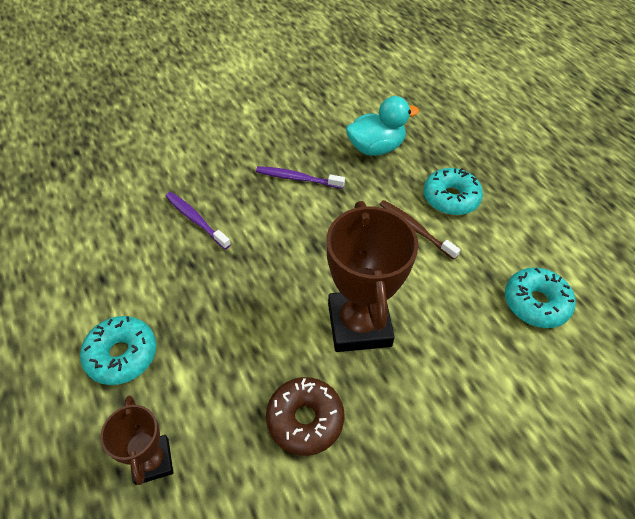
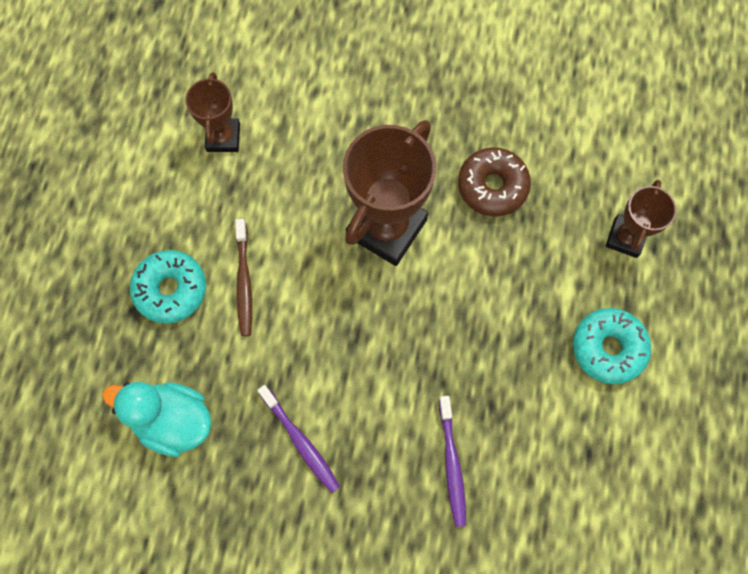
camera: 140 degrees left, 20 degrees up
(535, 303) = (223, 137): turquoise donut -> brown trophy

